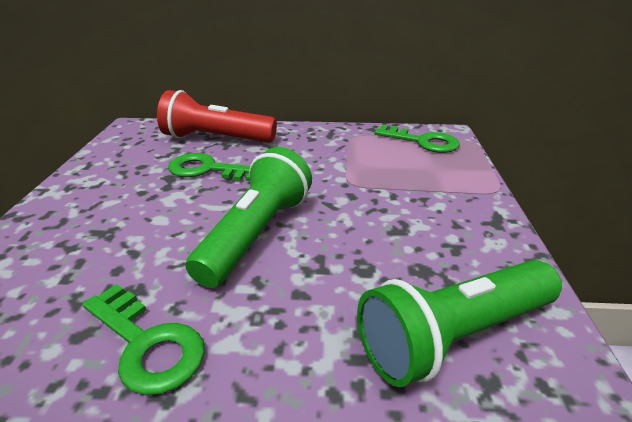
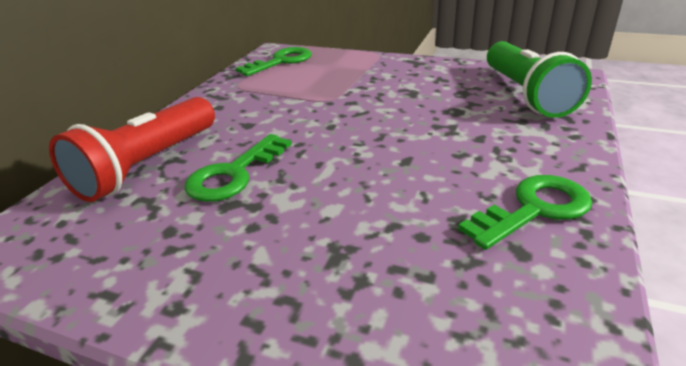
camera: 70 degrees left, 0 degrees up
(256, 233) = (390, 150): green flashlight -> none

